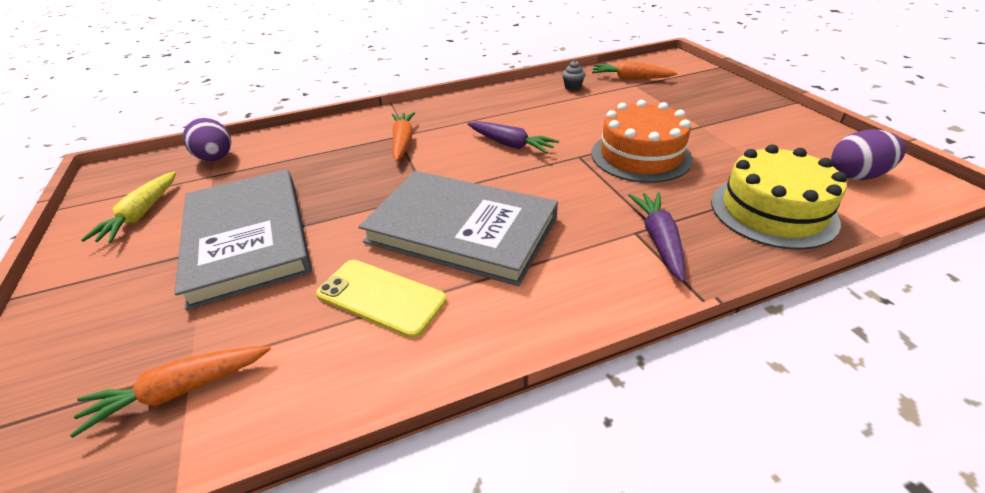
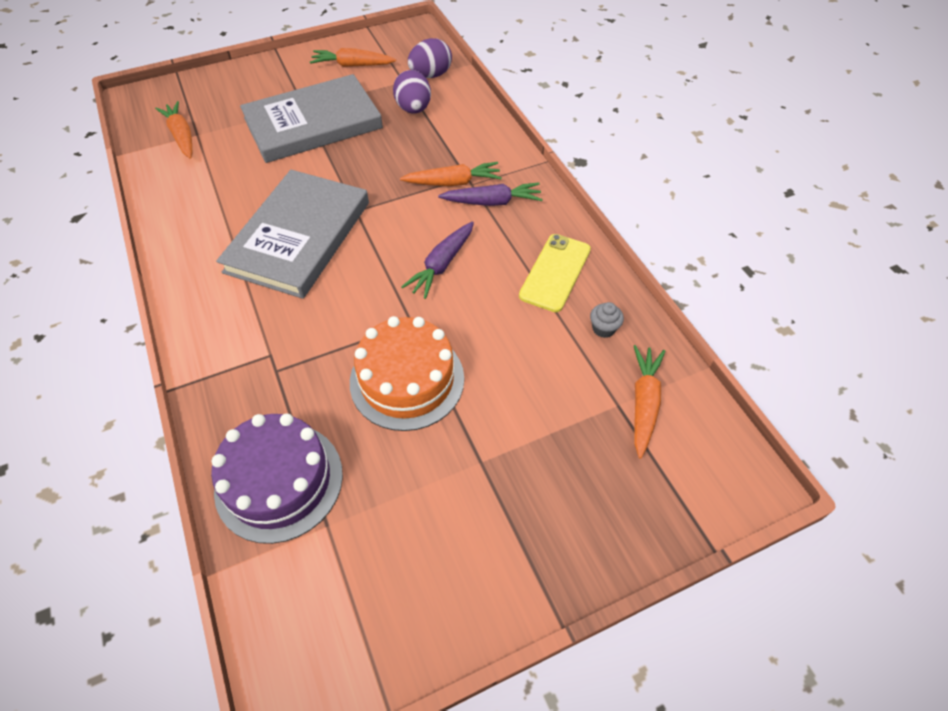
camera: 85 degrees right, 15 degrees up
(141, 214) = (352, 65): yellow carrot -> orange carrot
(381, 297) = (232, 201): yellow phone -> yellow phone (555, 272)
(659, 240) = (255, 370): purple carrot -> purple carrot (492, 202)
(772, 211) = (279, 481): yellow cake -> purple cake
(856, 175) = (334, 608): purple egg -> purple egg (413, 109)

